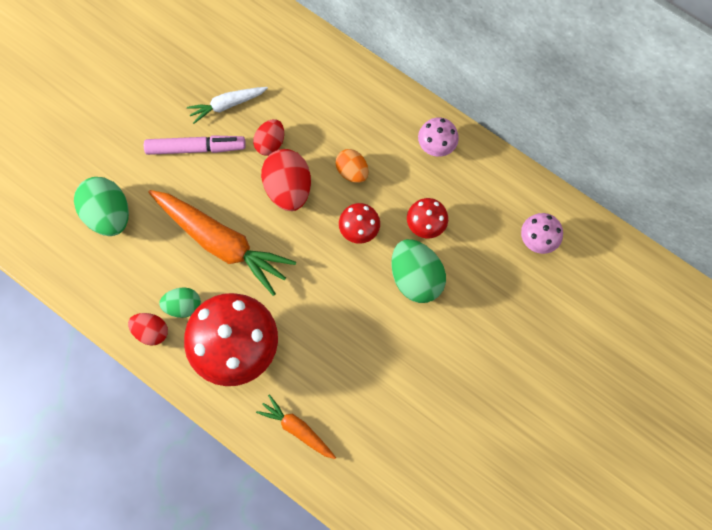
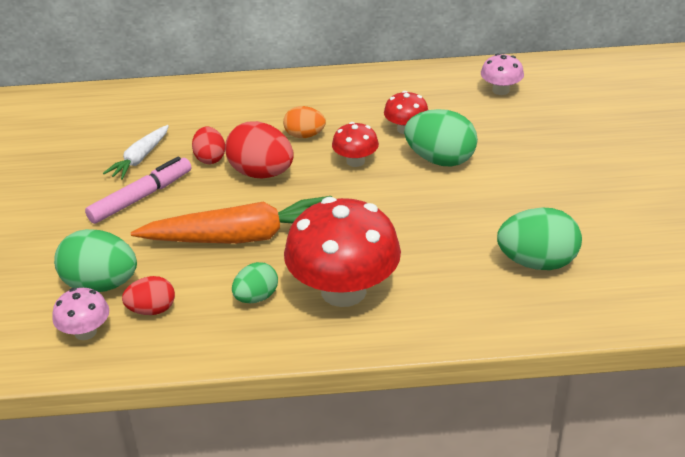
camera: 40 degrees left, 35 degrees down
(151, 331) = (245, 334): red egg -> red egg (152, 310)
(297, 429) = (473, 306): orange carrot -> none
(374, 429) = (537, 262): none -> green egg
(436, 145) = (354, 87): pink mushroom -> pink mushroom (85, 332)

